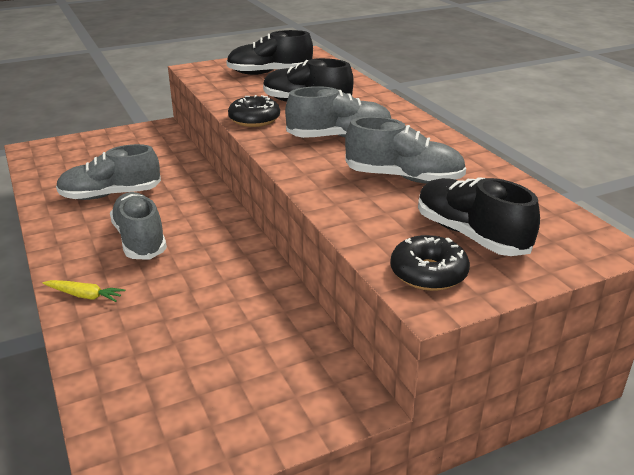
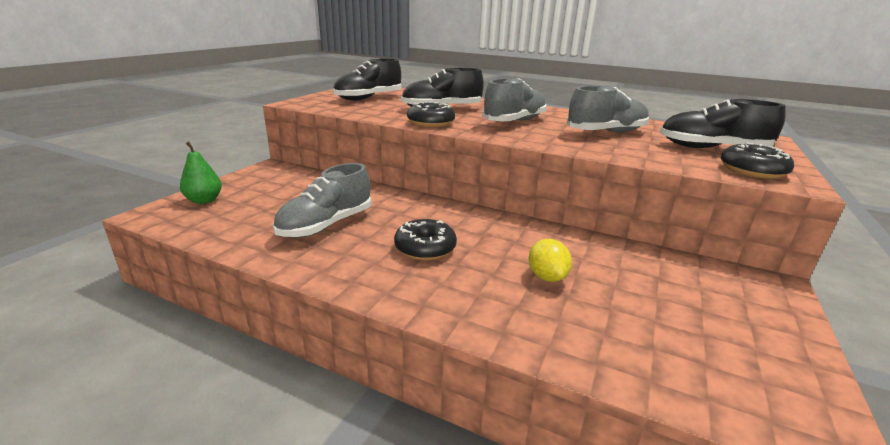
camera: 40 degrees left, 5 degrees down
(73, 147) = (204, 200): none -> green pear
(85, 296) = (469, 310): yellow carrot -> none
(140, 240) = (425, 248): grey shoe -> black donut
(178, 299) = (547, 277): none -> yellow lemon

